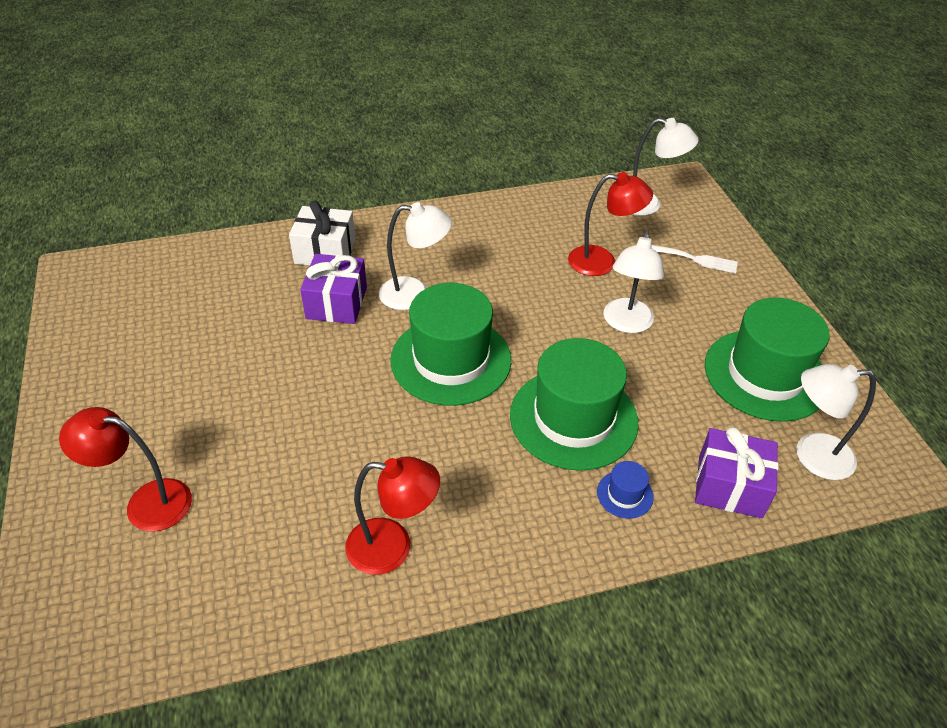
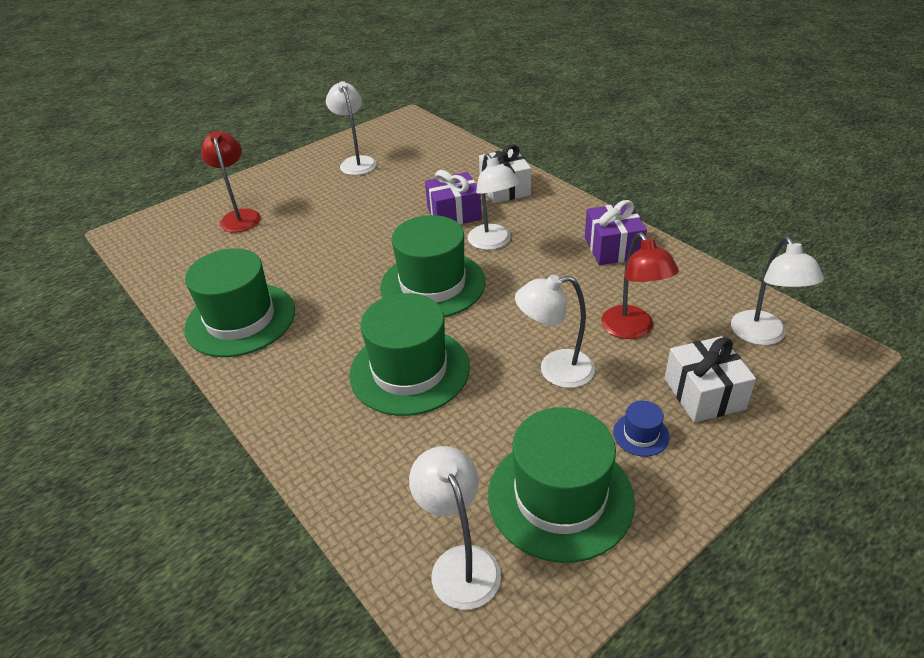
camera: 70 degrees right, 5 degrees down
(133, 348) = (356, 162): none -> white lamp
(393, 547) = (240, 319): red lamp -> green hat
(625, 494) = (340, 426): blue hat -> blue hat (641, 434)
(693, 259) = (704, 394): white fork -> white gift
(730, 486) = (383, 499): purple gift -> purple gift (613, 248)

